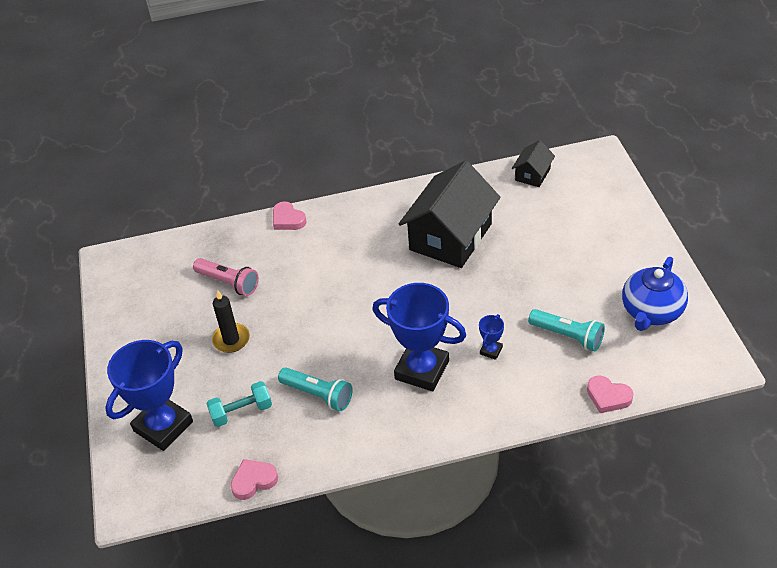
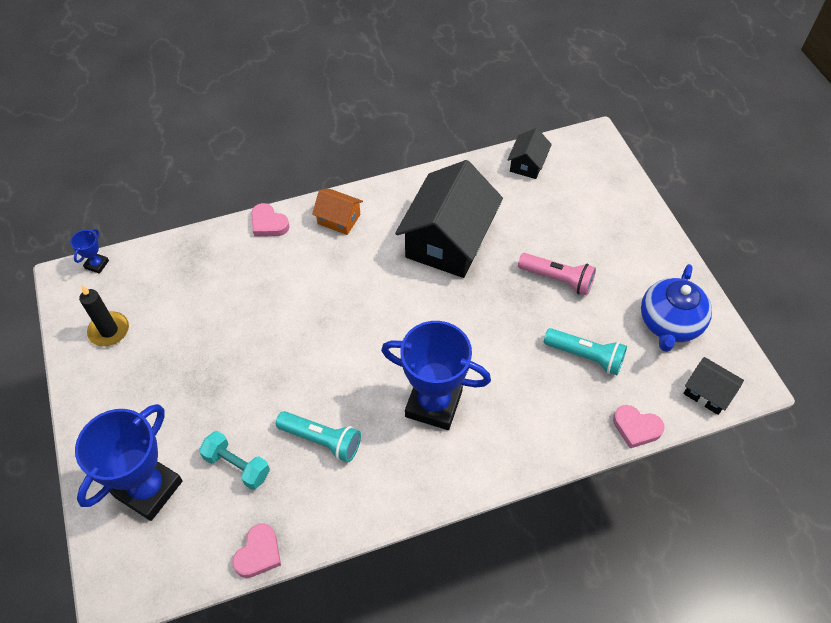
camera: 10 degrees left, 10 degrees up
(228, 283) = (208, 304): pink flashlight -> pink flashlight (557, 279)
(231, 339) = (218, 375): black candle -> black candle (109, 331)
(241, 412) = (237, 466): turquoise dumbbell -> turquoise dumbbell turned 60 degrees clockwise
(253, 481) = (258, 553): pink heart -> pink heart turned 150 degrees clockwise
(352, 217) = (339, 219): none -> orange house
(491, 350) = (506, 377): blue trophy -> blue trophy (97, 264)
(680, 370) = (708, 392): none -> black house

